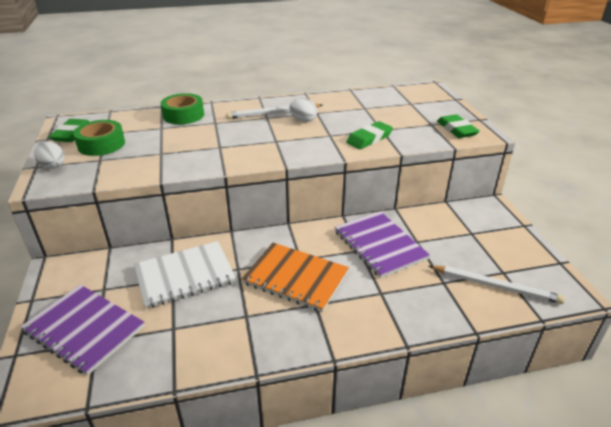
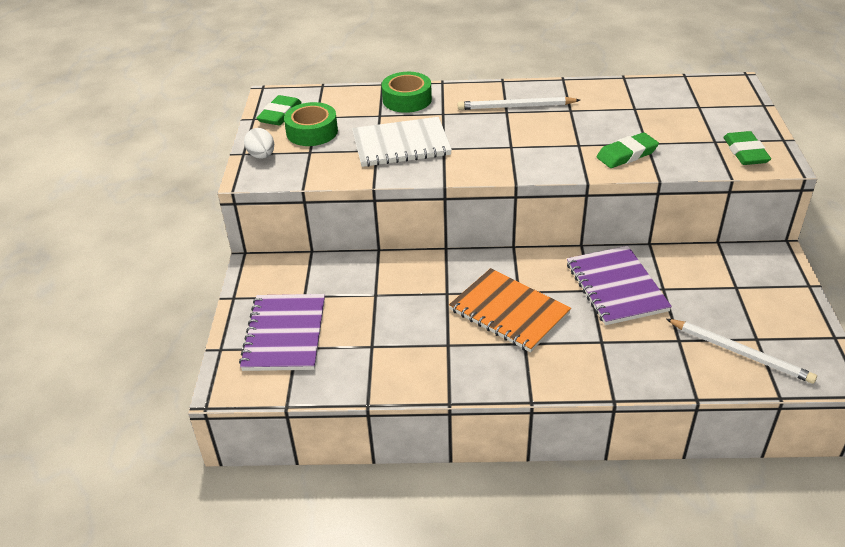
camera: 15 degrees right, 5 degrees up
(84, 329) = (285, 334): purple notebook -> purple notebook turned 45 degrees clockwise
(185, 275) = (389, 293): white notebook -> white notebook (401, 144)
(303, 120) = (551, 120): white egg -> none

